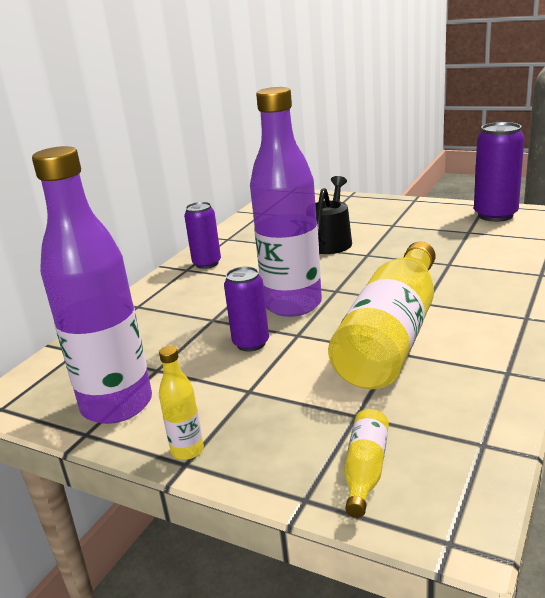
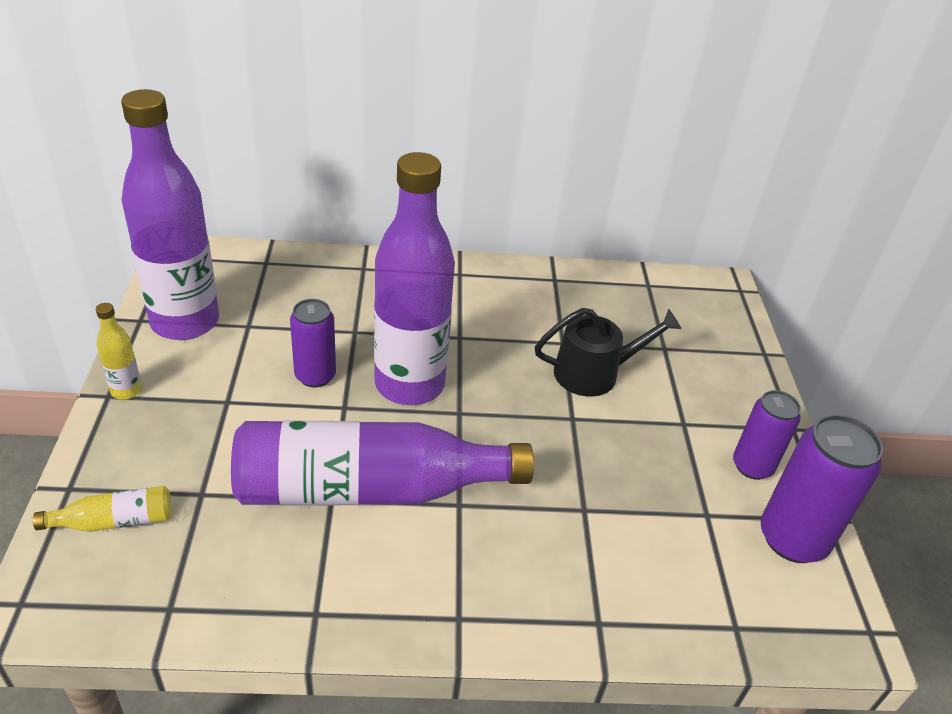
camera: 55 degrees right, 15 degrees up
(207, 263) = (481, 284): purple can -> purple can (752, 466)
(392, 335) = (368, 489): yellow bottle -> purple bottle

